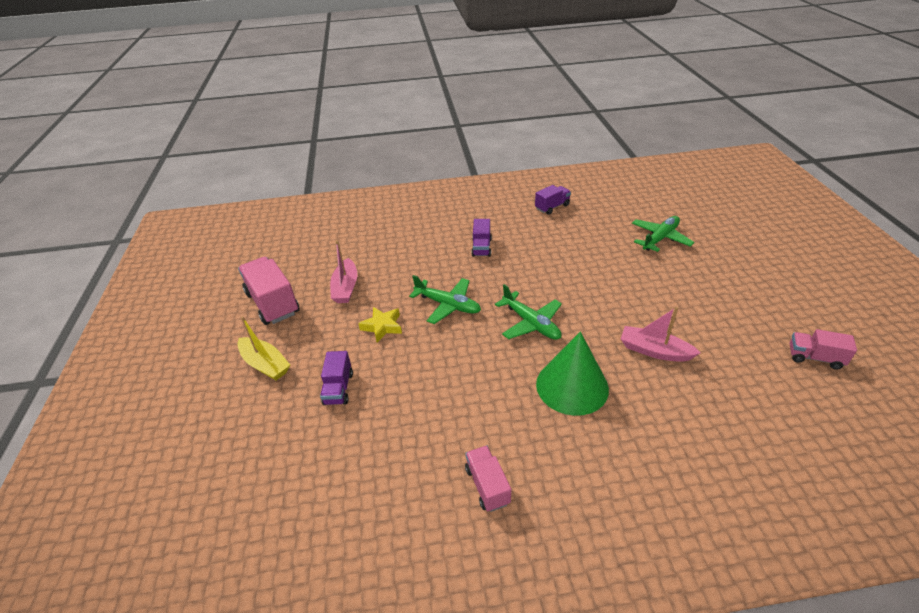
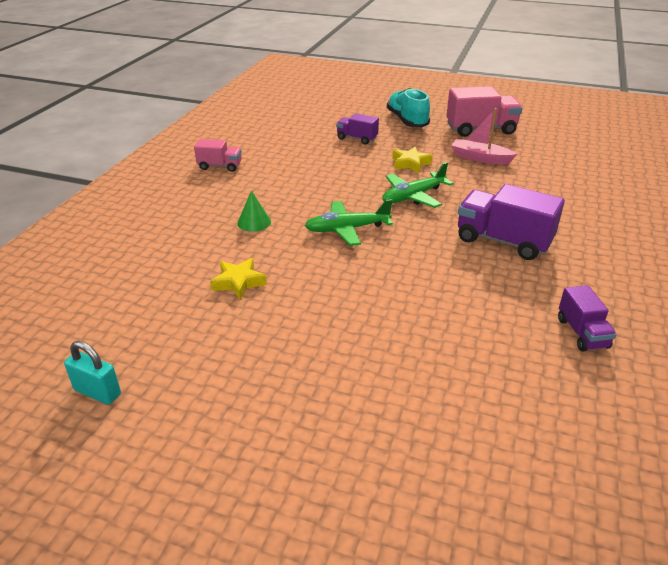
camera: 115 degrees right, 5 degrees down
(265, 364) = (407, 120): yellow boat -> turquoise shoe
(481, 247) = (503, 241): purple truck -> purple truck, size x1.76
(572, 386) = (254, 222): green cone -> green cone, size x0.49
(654, 351) = (238, 282): pink boat -> yellow star
(660, 238) = (424, 405): green plane -> none
(814, 357) = (97, 392): pink truck -> turquoise padlock

